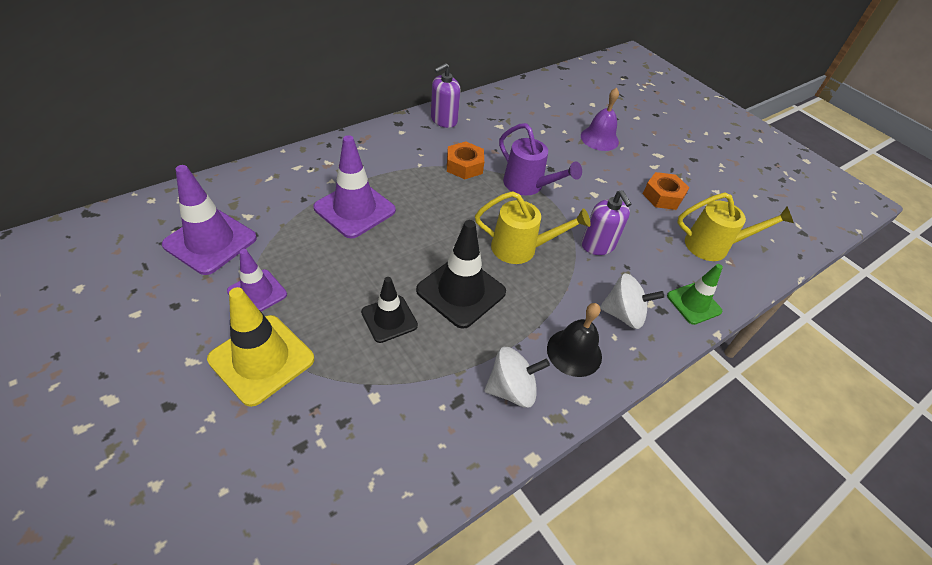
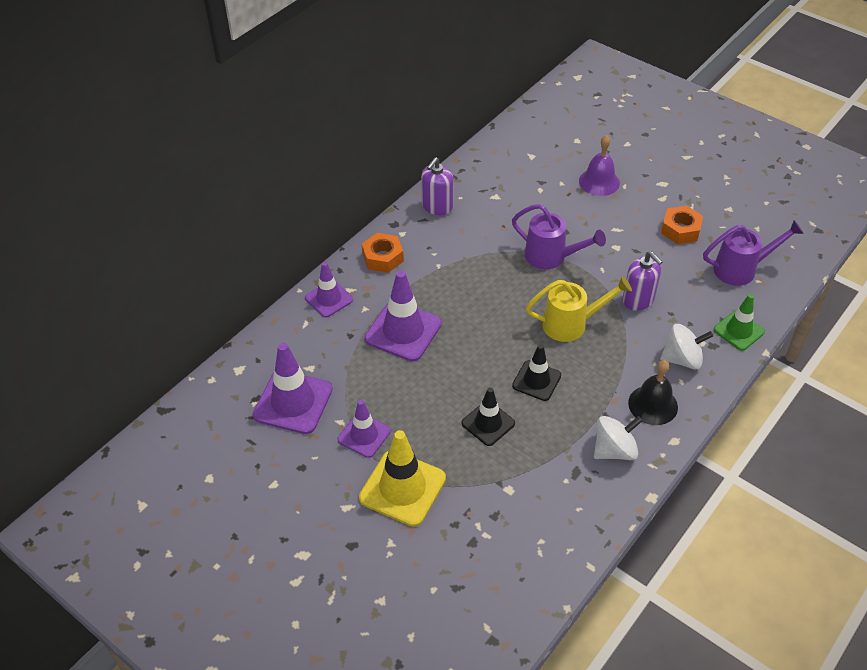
camera: 10 degrees left, 0 degrees up
(304, 164) = (329, 299): none -> purple traffic cone
(461, 291) = (536, 380): black traffic cone -> black traffic cone, size x0.62
(464, 166) = (482, 253): orange nut -> orange nut (383, 257)
(713, 246) = (741, 269): yellow watering can -> purple watering can

